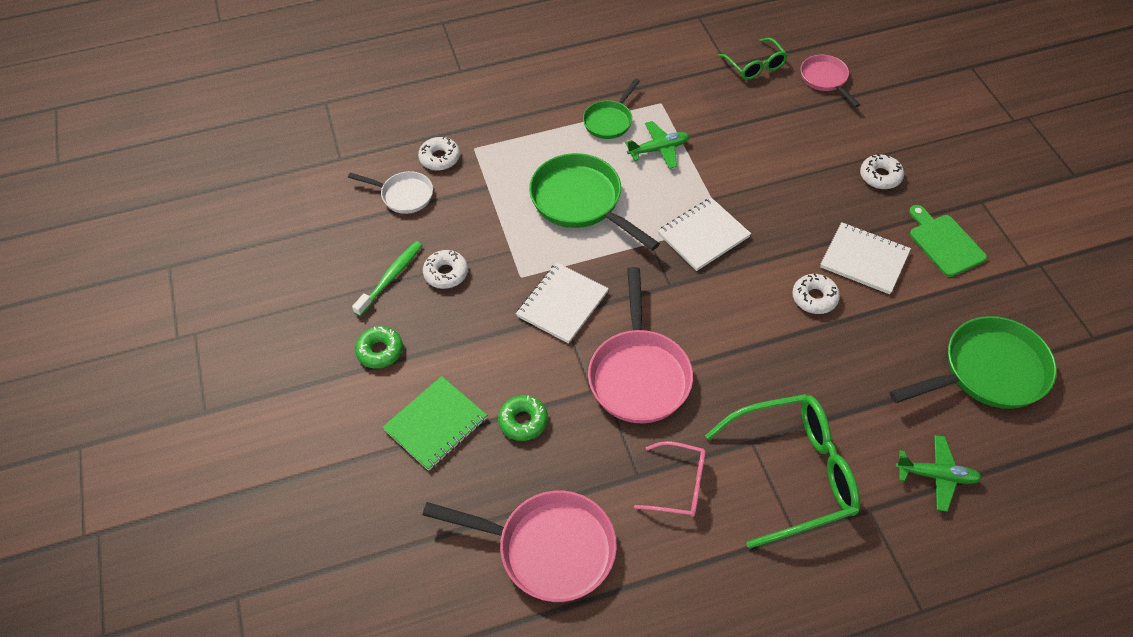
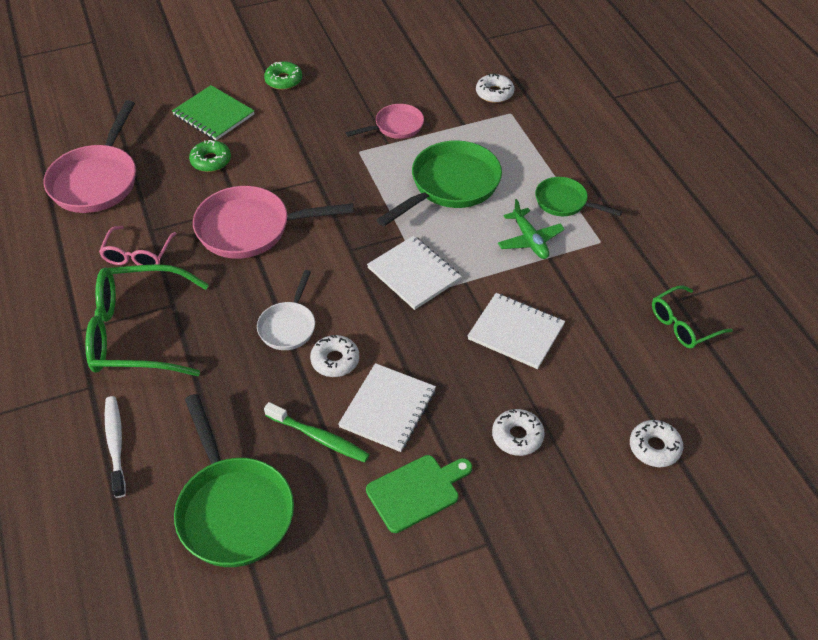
camera: 85 degrees right, 5 degrees down
(391, 278) = (356, 78): green toothbrush -> green toothbrush (319, 437)
(404, 195) = (447, 77): white pan -> white pan (288, 326)
(446, 273) = (361, 108): white donut -> white donut (654, 447)
(562, 304) = (328, 178): white notebook -> white notebook (516, 332)
(794, 473) = (136, 333): green glasses -> green glasses turned 105 degrees clockwise
(825, 79) = (677, 393): pink pan -> pink pan (396, 126)
(936, 476) = (116, 444): green plane -> white toothbrush

